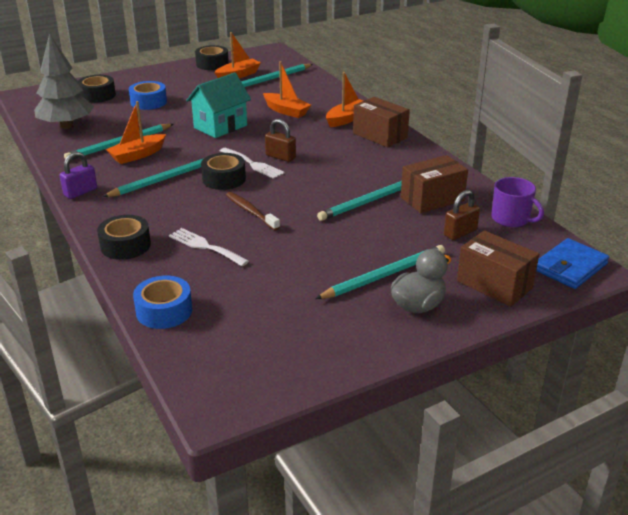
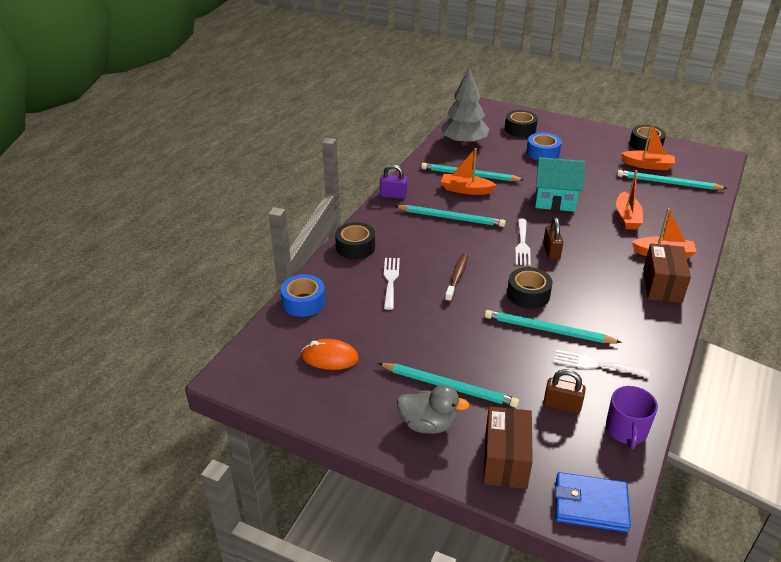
camera: 55 degrees right, 5 degrees up
(224, 179) = (484, 242): black tape -> black tape (528, 294)
(269, 327) = (330, 357): none -> orange mouse
(432, 199) = (596, 364): brown box -> white fork

